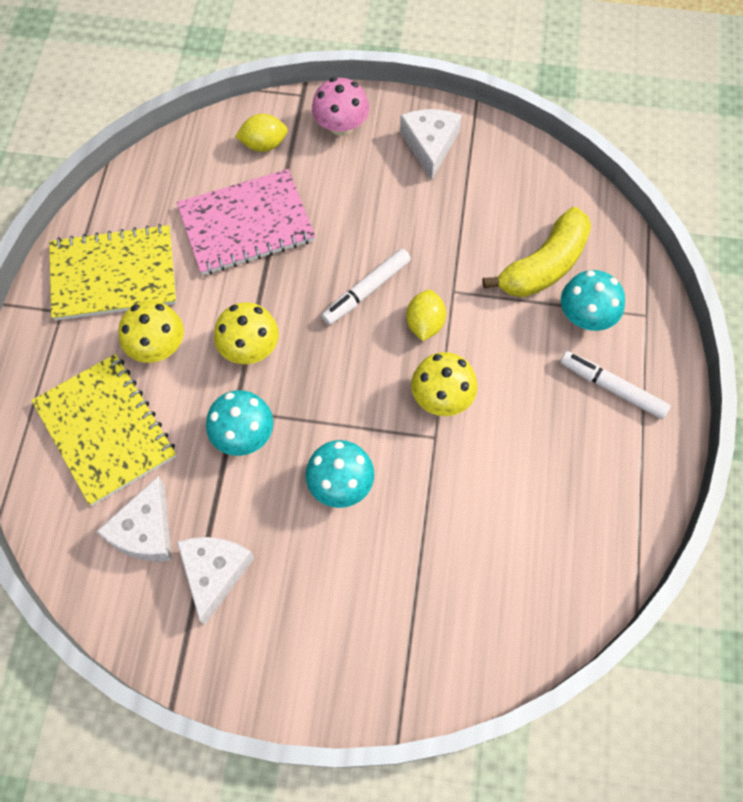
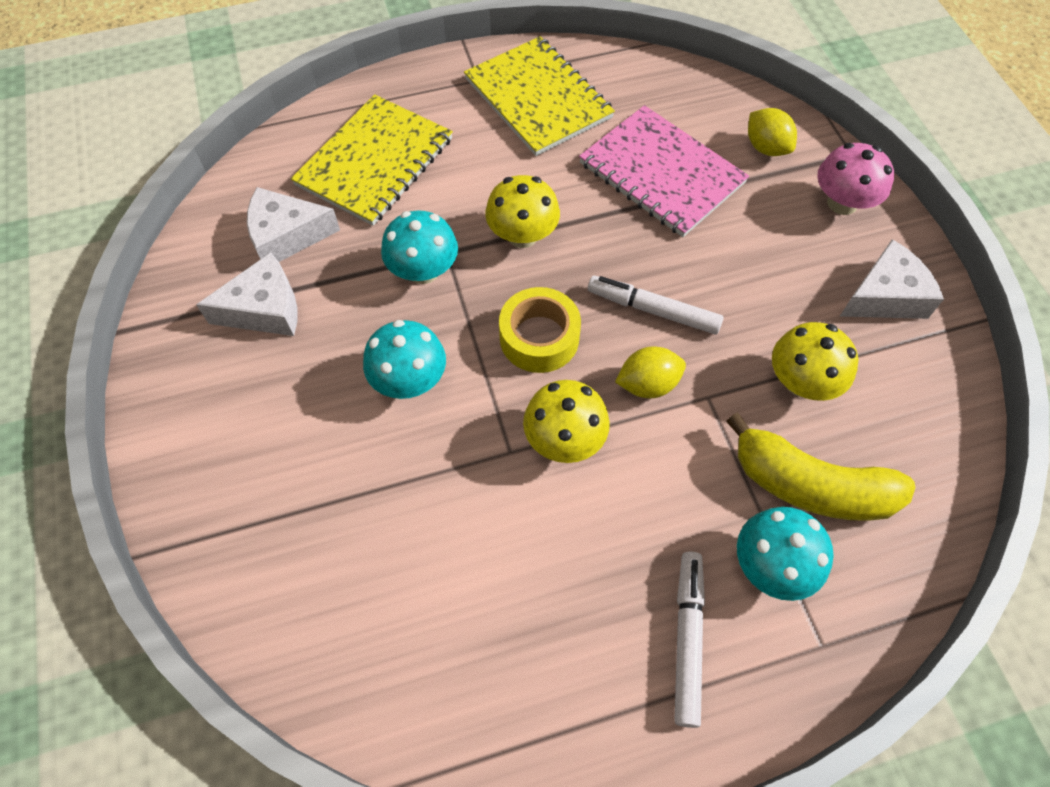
camera: 65 degrees right, 5 degrees down
(157, 346) = (482, 162): yellow mushroom -> yellow mushroom (801, 382)
(350, 377) = (539, 338): none -> yellow tape

